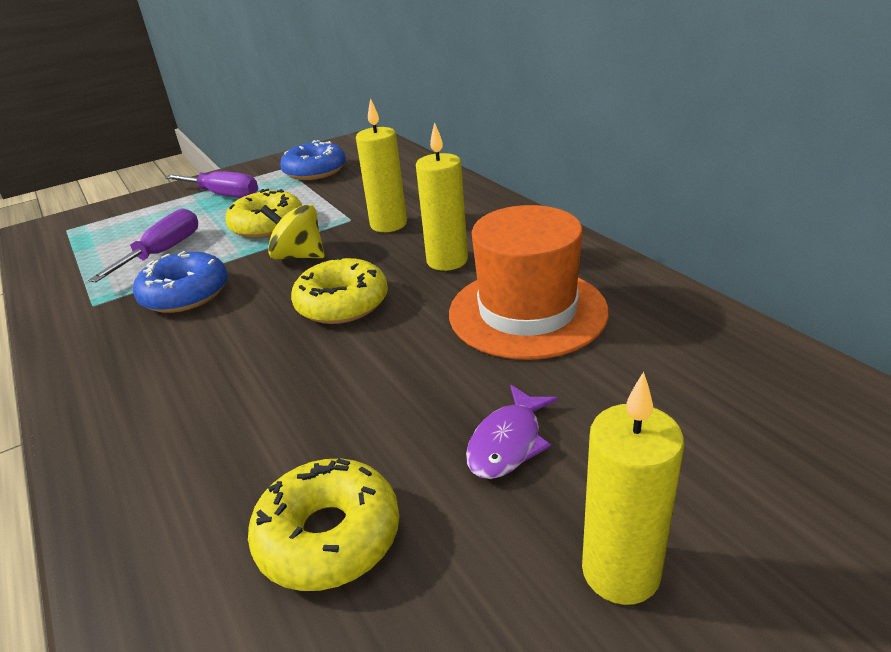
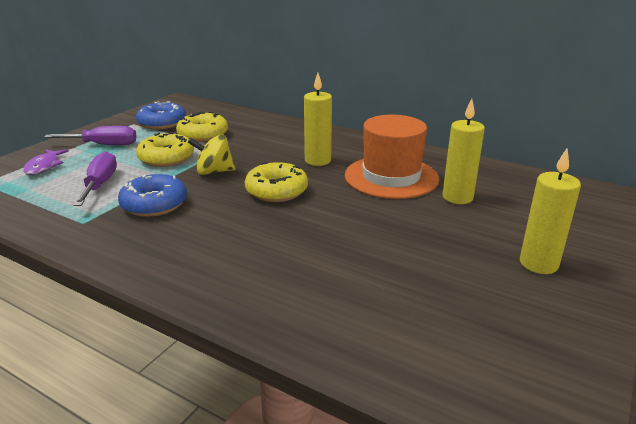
camera: 30 degrees left, 5 degrees down
(329, 536) = (397, 288): yellow donut -> yellow donut (203, 135)
(388, 224) = (256, 147): yellow candle -> yellow candle (457, 197)
(508, 442) = (442, 232): purple fish -> purple fish (44, 166)

